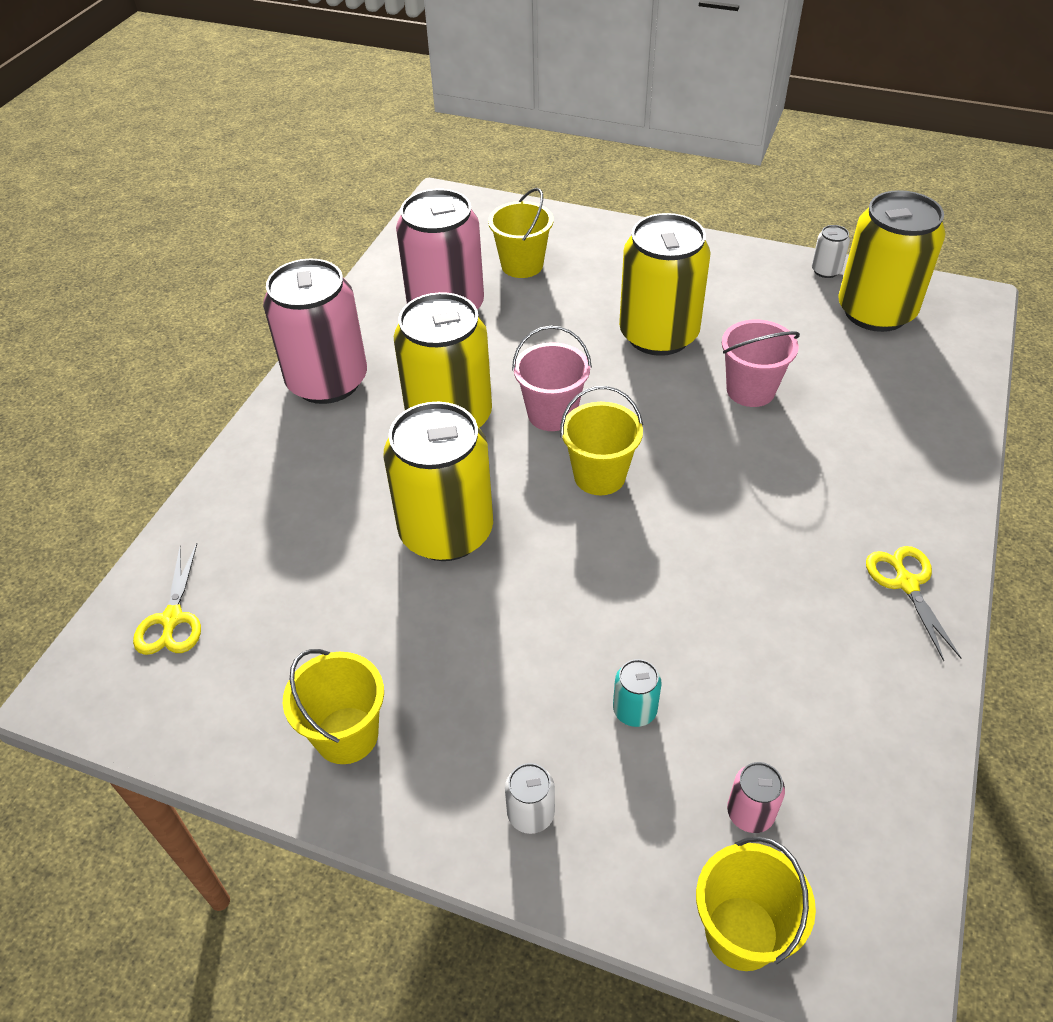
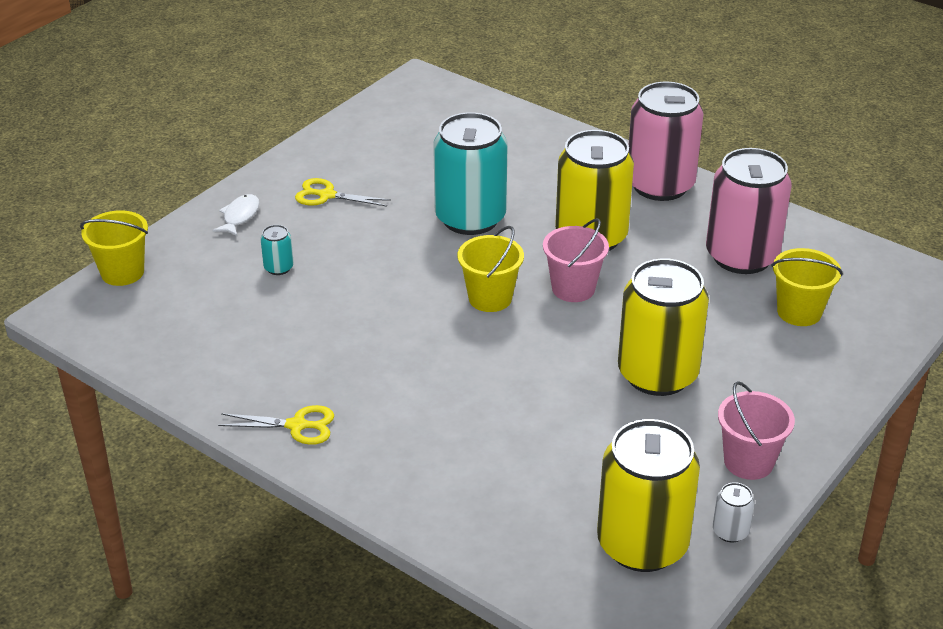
camera: 105 degrees right, 10 degrees down
(172, 619) = (453, 111): yellow scissors -> yellow scissors (327, 195)
(346, 735) = (332, 162): yellow bucket -> none
(446, 531) = (470, 218): yellow can -> turquoise can
(531, 813) = (240, 216): white can -> white fish
(750, 390) = (555, 410): pink bucket -> pink bucket (748, 462)
(750, 813) = (182, 295): pink can -> none

